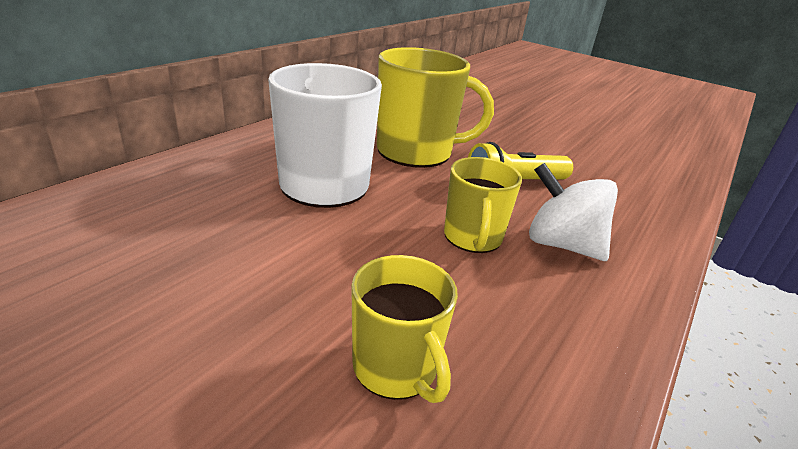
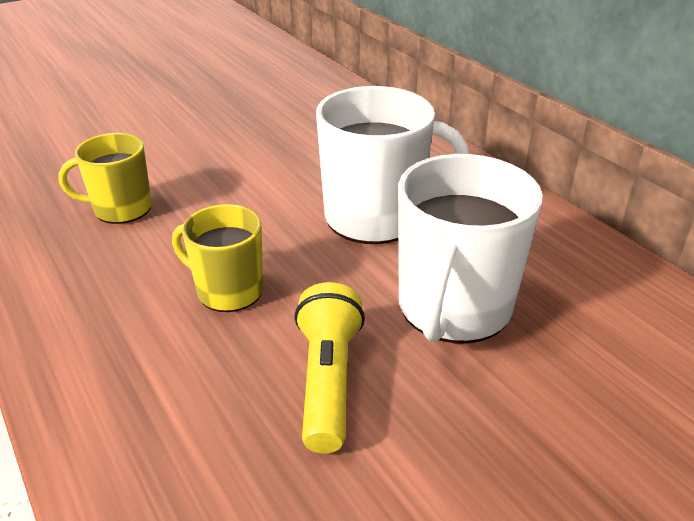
camera: 115 degrees right, 5 degrees up
(416, 152) = (453, 308): yellow mug -> white mug
(562, 245) = (172, 358): white spinning top -> none

